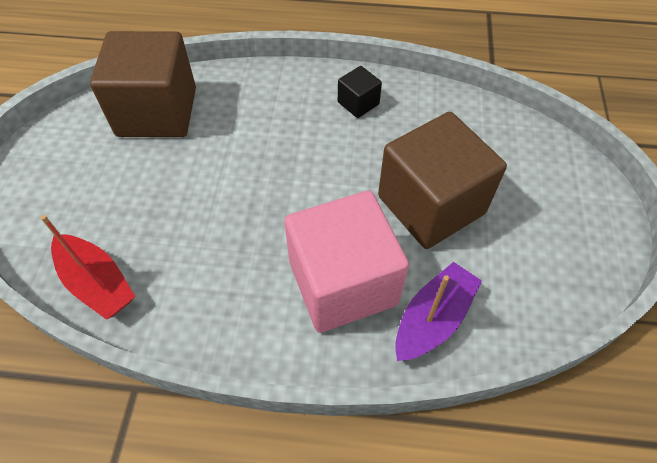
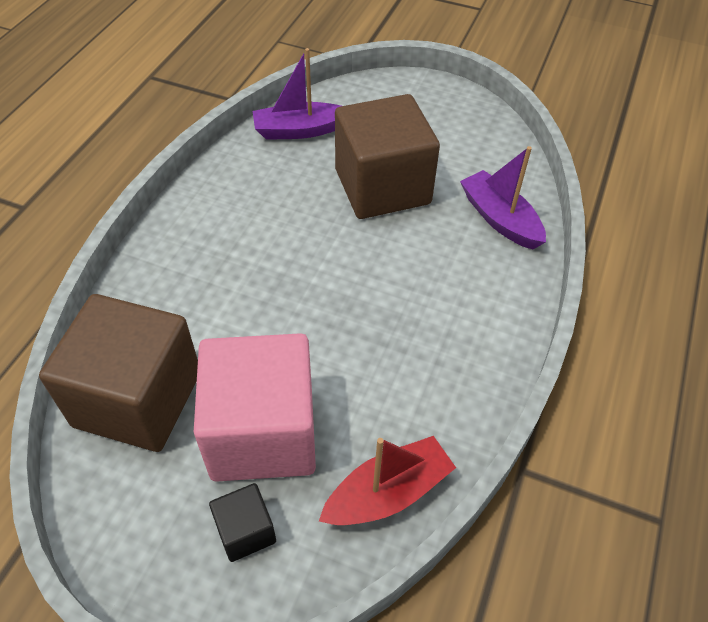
camera: 75 degrees left, 5 degrees down
(343, 283) = (448, 270): pink cube -> pink cube (263, 433)
(358, 103) = (228, 204): black cube -> black cube (245, 531)
(474, 124) = (300, 130): none -> purple boat

